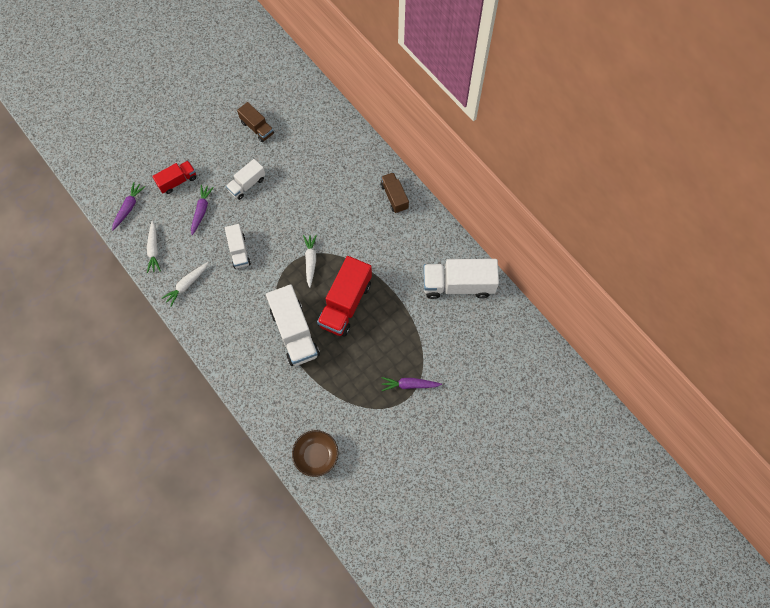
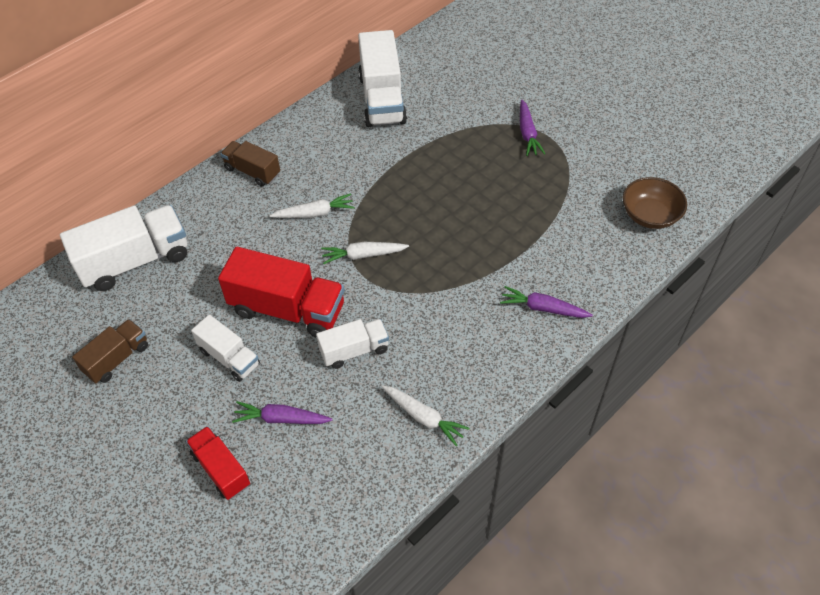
camera: 95 degrees left, 15 degrees down
(128, 208) = (278, 547): purple carrot -> purple carrot (543, 308)
(154, 249) = (362, 483): white carrot -> white carrot (315, 213)
(294, 332) = (480, 260): white truck -> white truck (135, 261)
(345, 304) = (426, 208): red truck -> red truck (287, 309)
(394, 197) = (252, 171): brown truck -> brown truck turned 60 degrees clockwise

